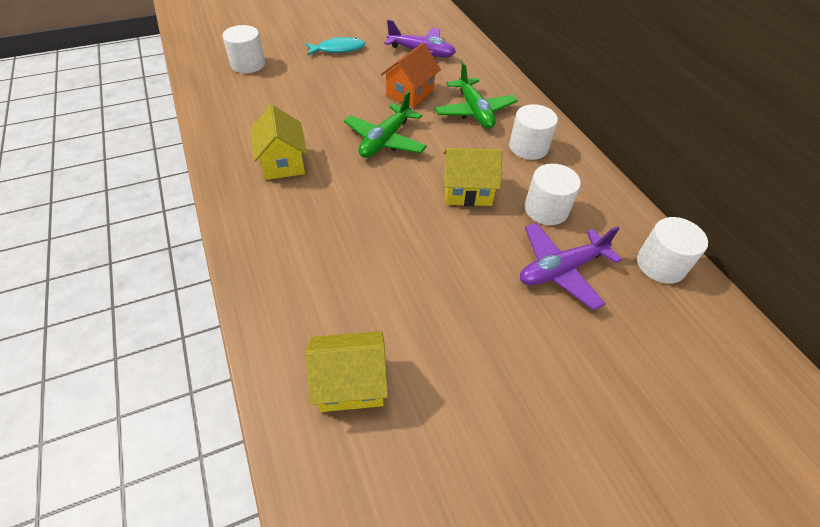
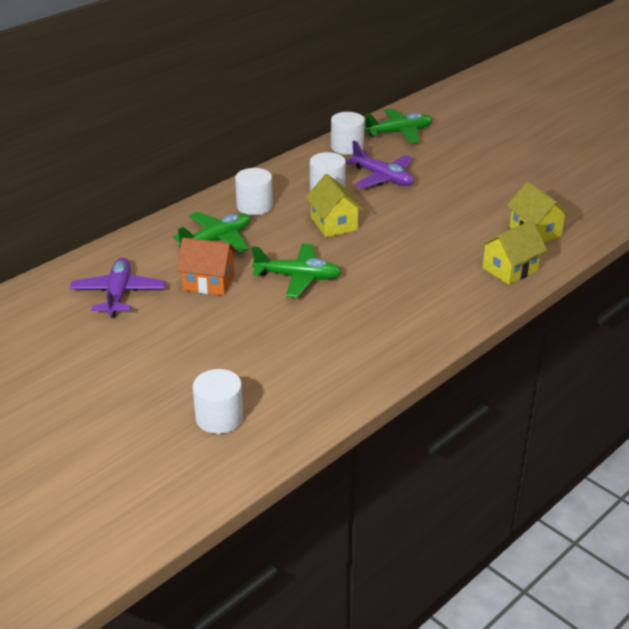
camera: 110 degrees left, 15 degrees down
(283, 163) = (373, 324): yellow house -> yellow house (510, 269)
(338, 49) = (141, 357): turquoise fish -> none
(705, 344) = (399, 132): none -> green plane

